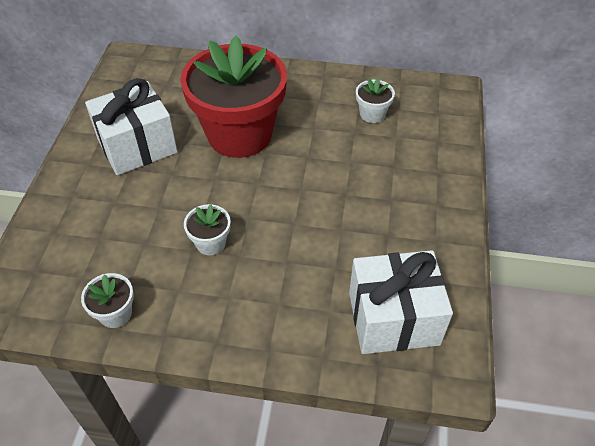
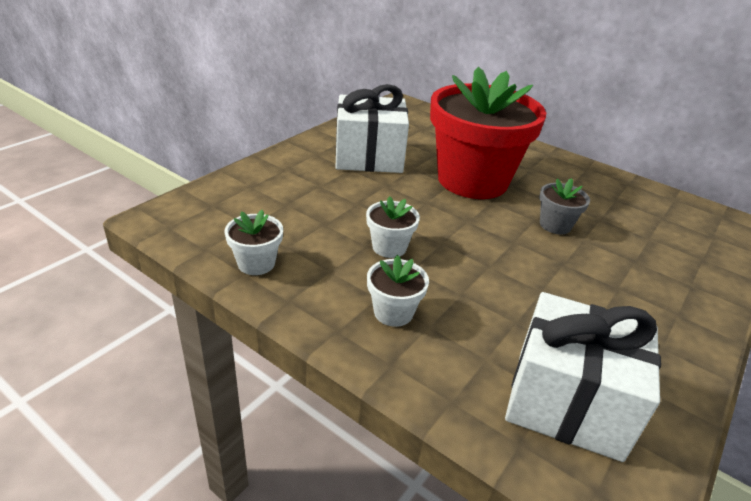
camera: 25 degrees right, 15 degrees down
(324, 156) = (555, 225): none -> grey flower pot
(372, 114) = (628, 212): white flower pot -> white flower pot (393, 312)

